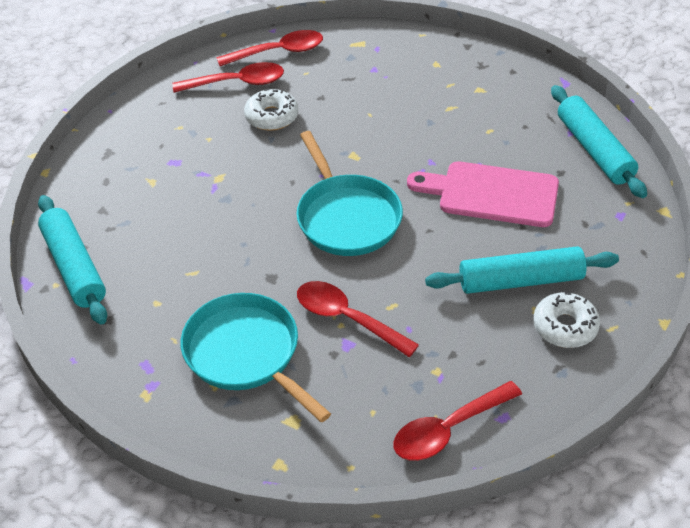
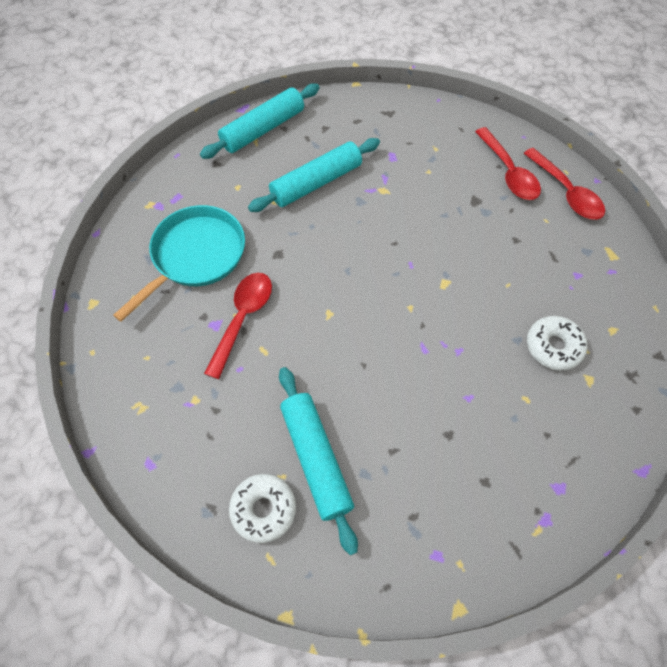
camera: 75 degrees right, 15 degrees up
(271, 117) = (473, 208): white donut -> white donut (553, 346)
(347, 217) = (361, 294): turquoise pan -> none
(448, 429) = (132, 419): red spoon -> none
(491, 194) = (429, 415): pink cutting board -> none
(594, 150) = (536, 517): turquoise rolling pin -> turquoise rolling pin (316, 183)

